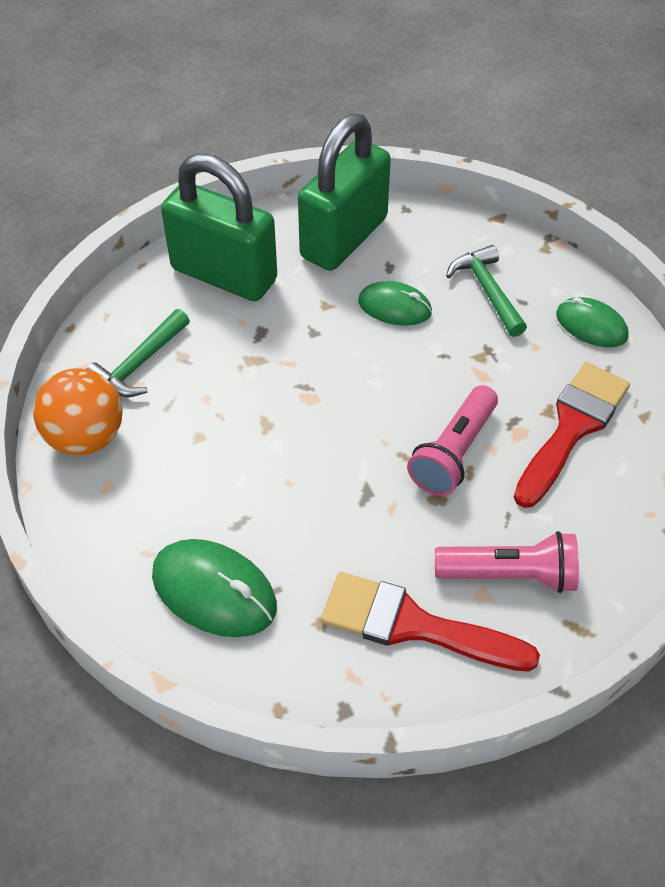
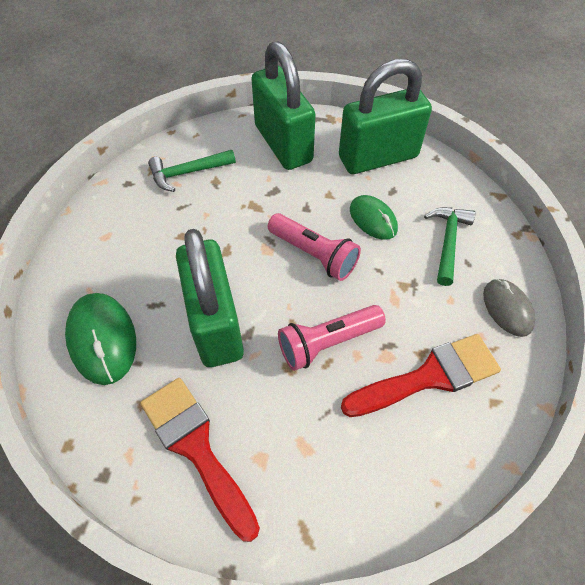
camera: 35 degrees right, 5 degrees up
(86, 437) = (121, 200): orange ball -> none
(325, 502) = (216, 324): none -> green padlock
(510, 575) = (291, 457): pink flashlight -> pink flashlight (314, 254)
(591, 325) = (507, 308): green mouse -> grey mouse

